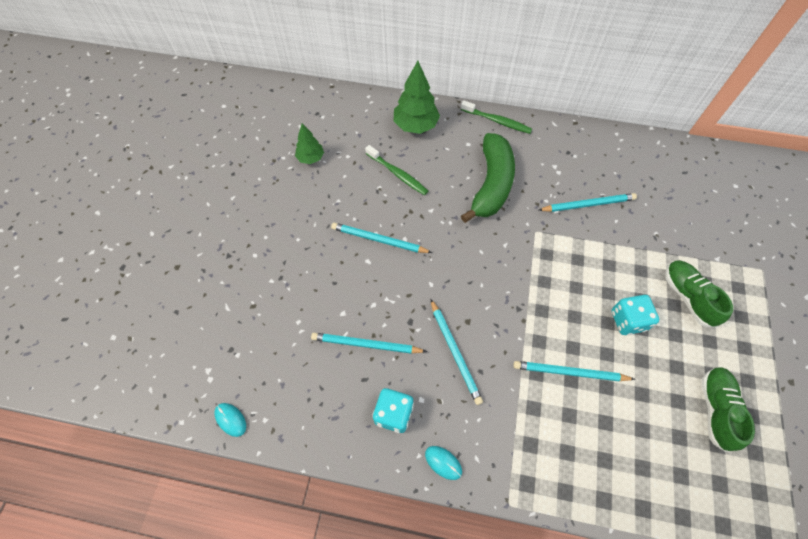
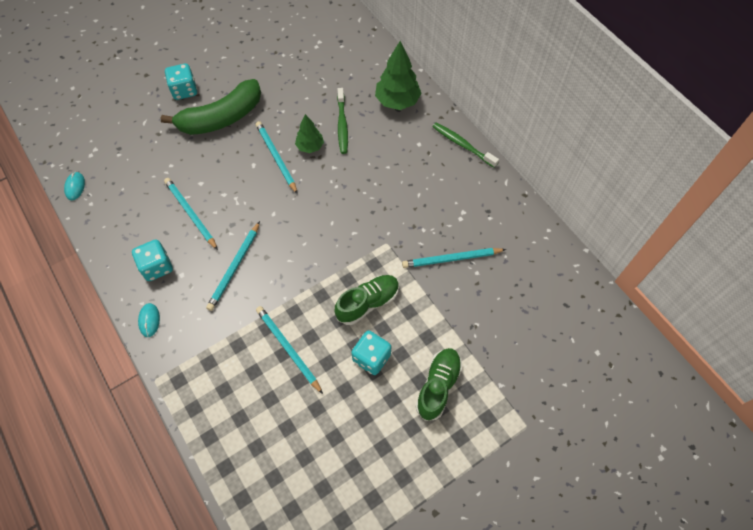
camera: 45 degrees right, 0 degrees up
(232, 251) = (184, 90): none -> turquoise dice
(310, 158) = (299, 69): green tree -> green tree (310, 146)
(491, 184) = (398, 185): green banana -> green banana (222, 118)
(497, 121) = (462, 145): green toothbrush -> green toothbrush turned 150 degrees clockwise
(588, 204) = (451, 259): turquoise pencil -> turquoise pencil turned 135 degrees clockwise
(716, 409) = (353, 469): green shoe -> green shoe (368, 303)

